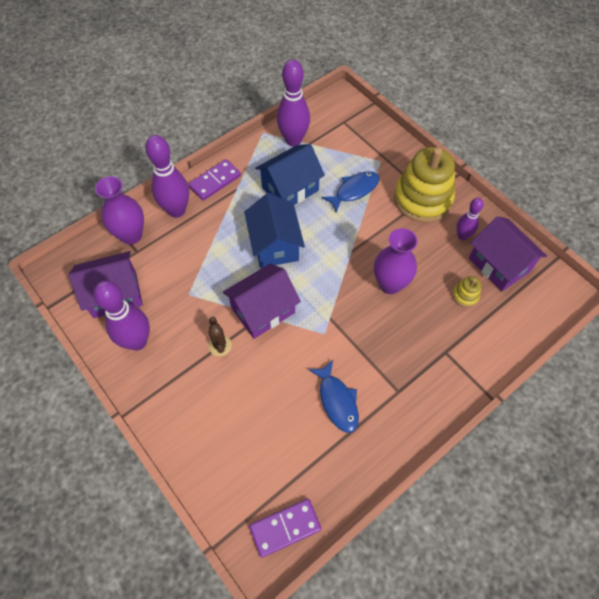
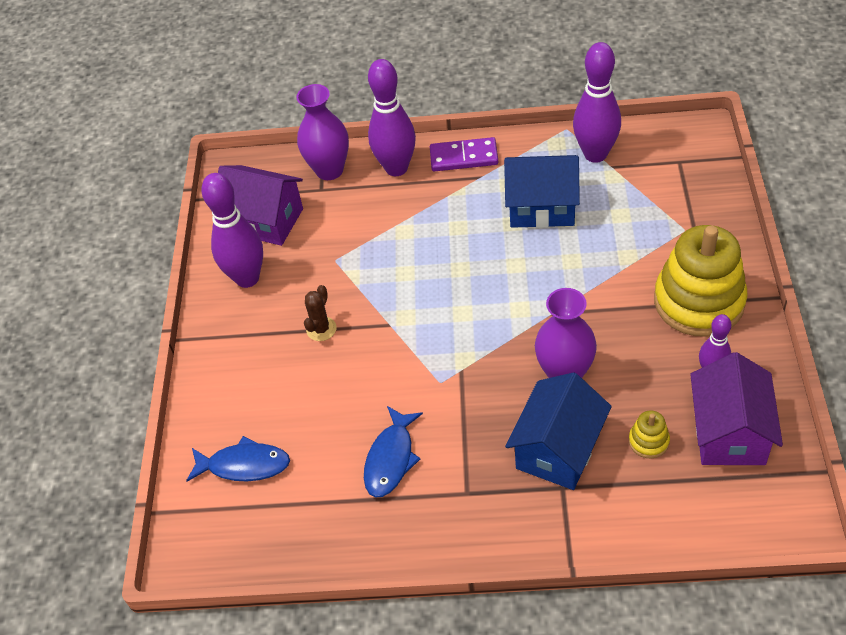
camera: 45 degrees right, 10 degrees down
(263, 310) = (395, 320): purple house -> none
(275, 245) = (469, 259): blue house -> blue house (558, 449)
(285, 528) = (230, 543): purple domino -> none
(354, 190) = (618, 247): blue fish -> blue fish (244, 465)

